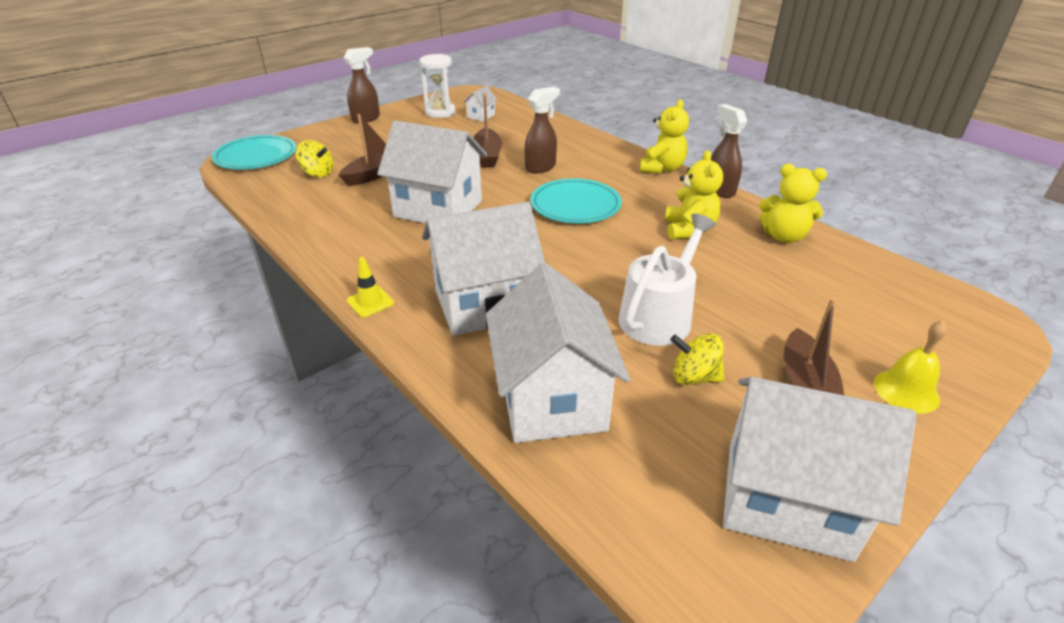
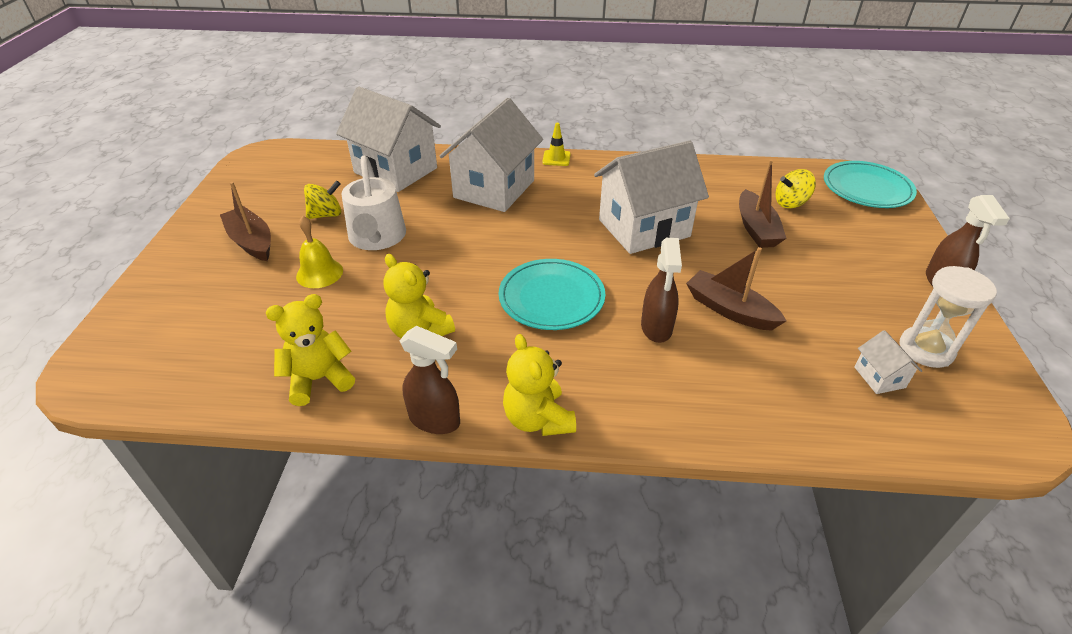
camera: 135 degrees right, 5 degrees up
(787, 499) = (248, 189): white house -> none
(906, 391) = (180, 272): yellow bell -> yellow bell (319, 273)

